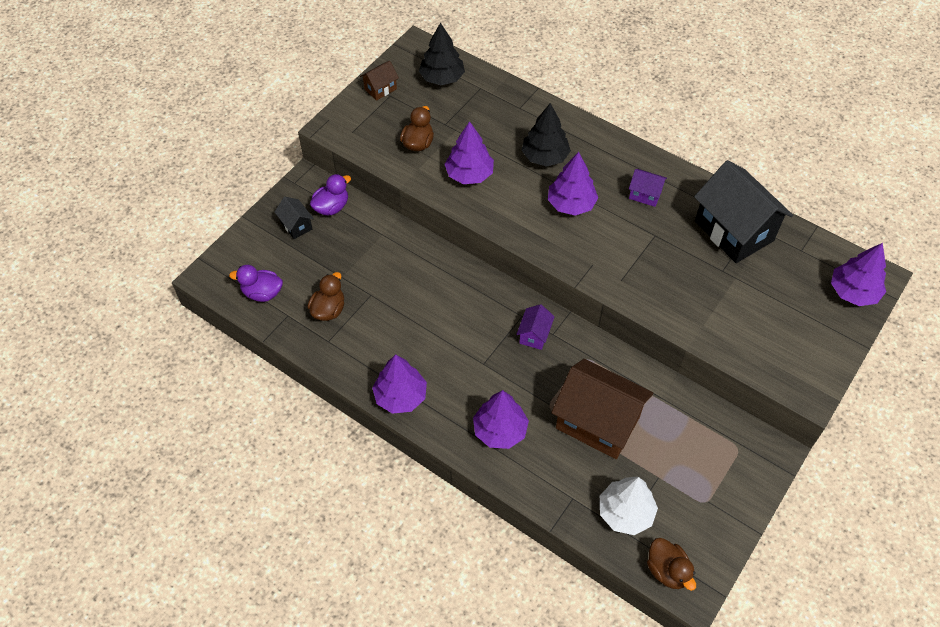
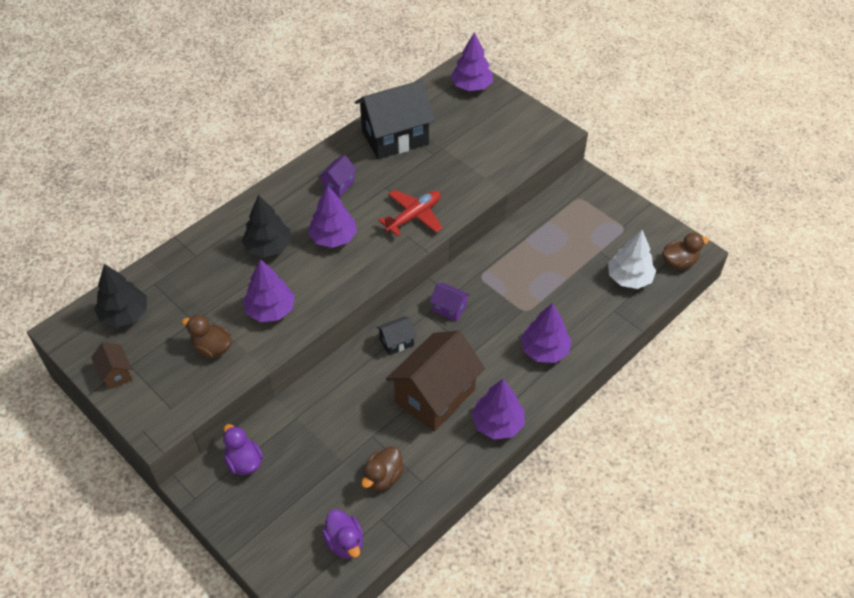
camera: 80 degrees left, 5 degrees down
(262, 293) = (345, 542): purple duck -> purple duck turned 45 degrees counterclockwise
(296, 225) = (259, 500): black house -> black house (396, 342)
(328, 310) = (382, 477): brown duck -> brown duck turned 90 degrees counterclockwise
(597, 422) = (545, 280): brown house -> brown house (435, 396)
(621, 266) = (414, 216): none -> red plane

